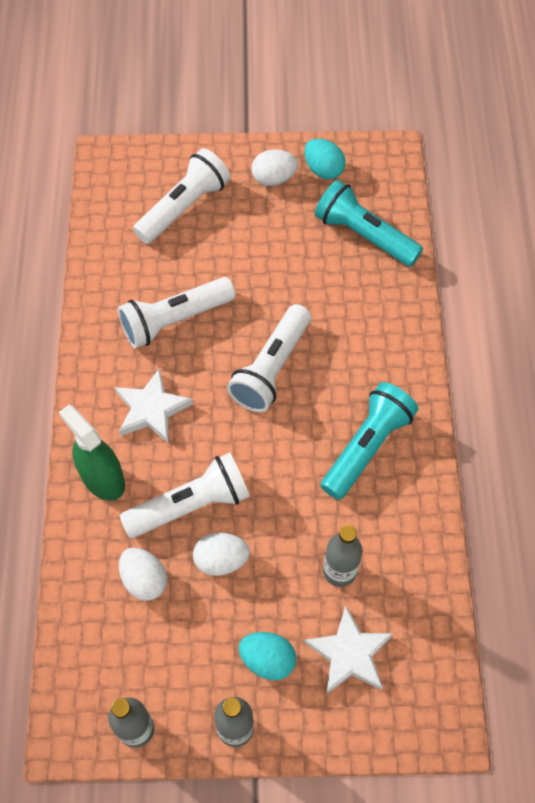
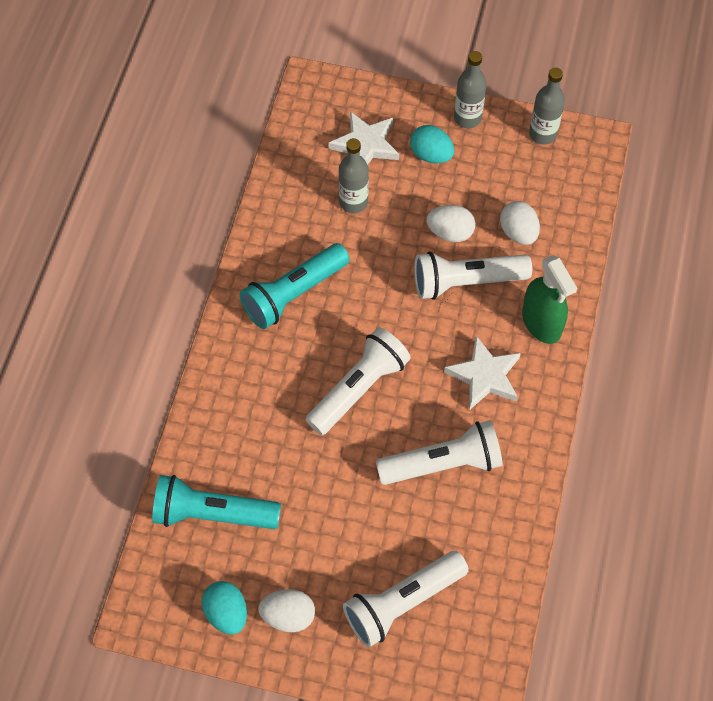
camera: 165 degrees left, 0 degrees up
(364, 235) = (213, 513): turquoise flashlight -> turquoise flashlight turned 135 degrees clockwise

